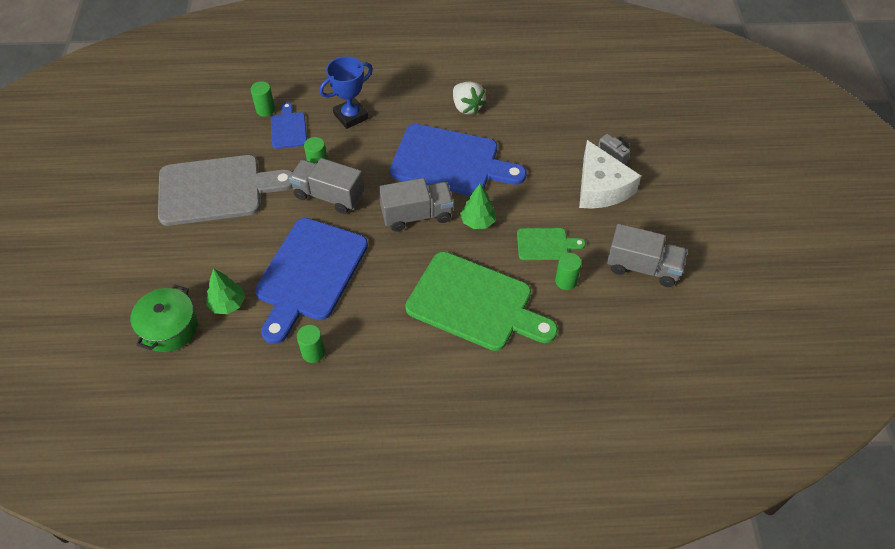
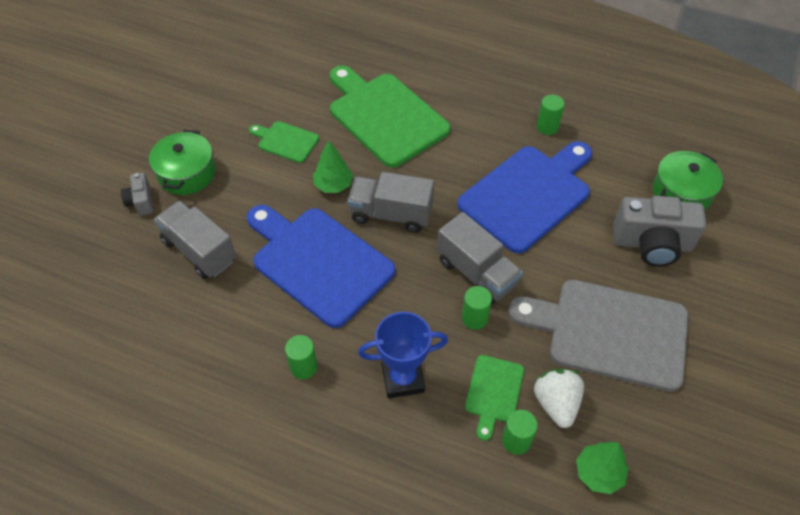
camera: 155 degrees left, 0 degrees up
(192, 268) = (652, 244): none -> grey camera
(227, 304) = (619, 195): green tree -> green tree (599, 473)
(288, 128) = (493, 392): blue cutting board -> green cutting board
(467, 107) = (249, 331): white strawberry -> white strawberry (556, 403)
(566, 281) = (293, 106): green cylinder -> green cylinder (303, 367)
(600, 187) = (187, 173): white cheese -> green pot
(642, 267) = (218, 93): grey truck -> grey truck (199, 251)

